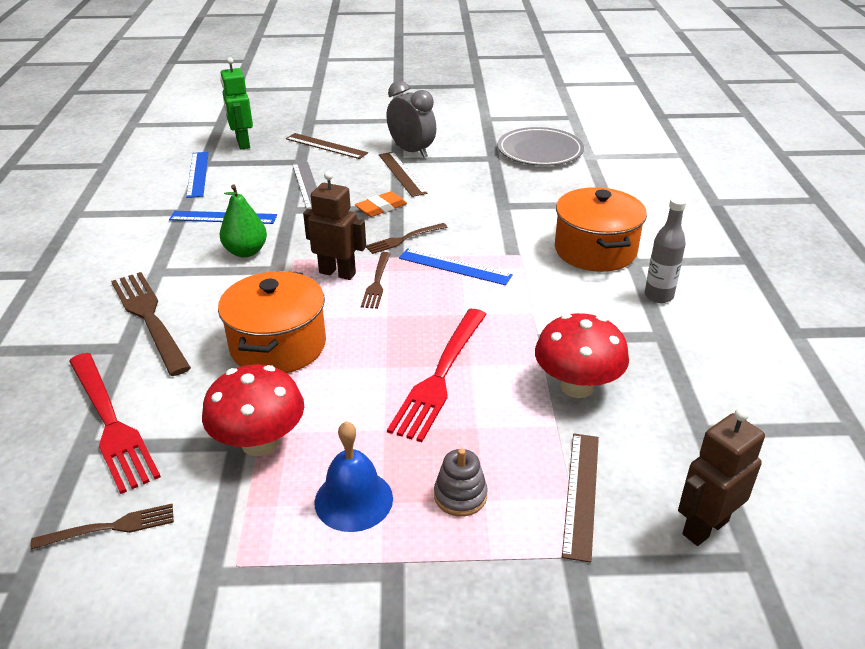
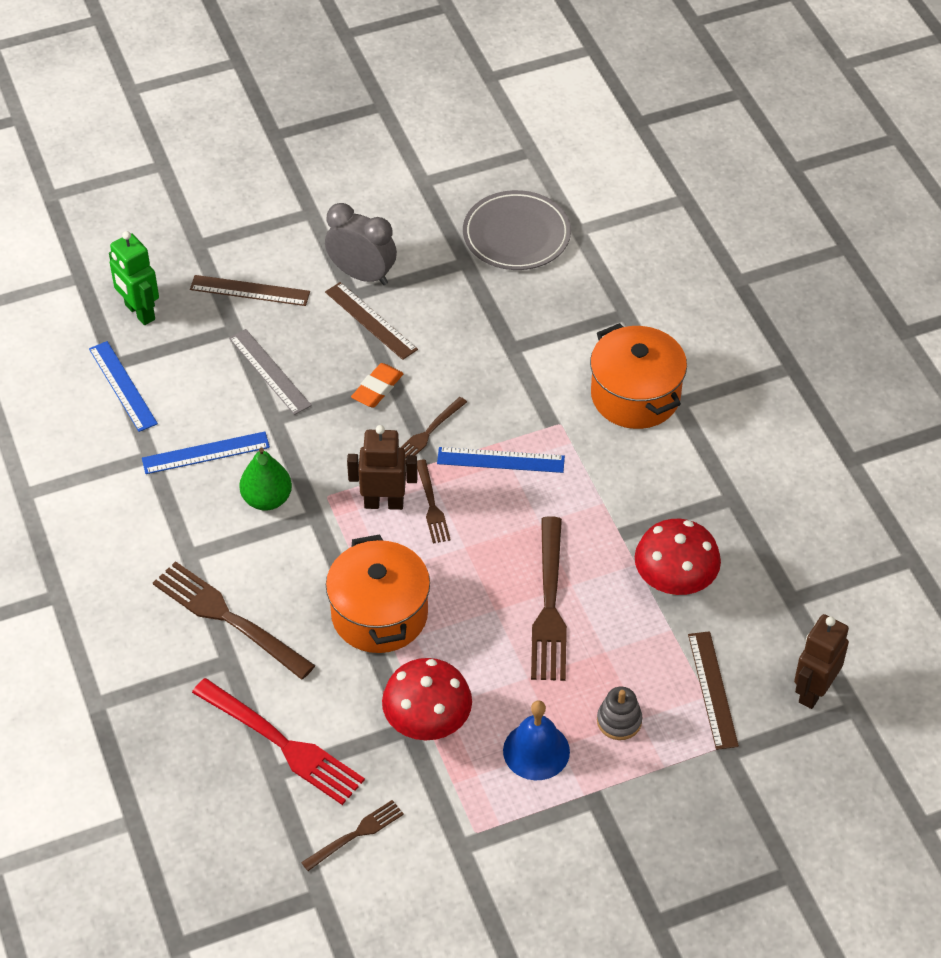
camera: 20 degrees left, 15 degrees up
(440, 376) = (549, 606): red fork -> brown fork
(658, 296) = (716, 446): grey bottle -> none

